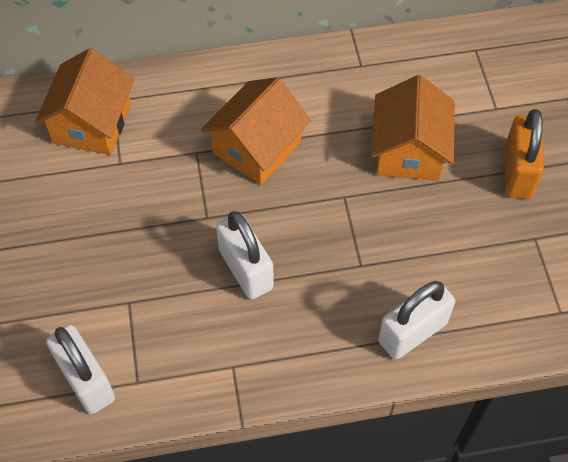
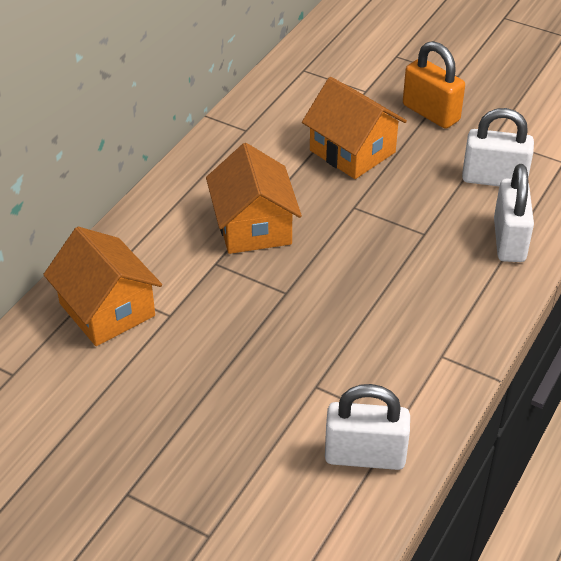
camera: 50 degrees left, 15 degrees down
(246, 269) = (360, 297): white padlock -> white padlock (494, 179)

